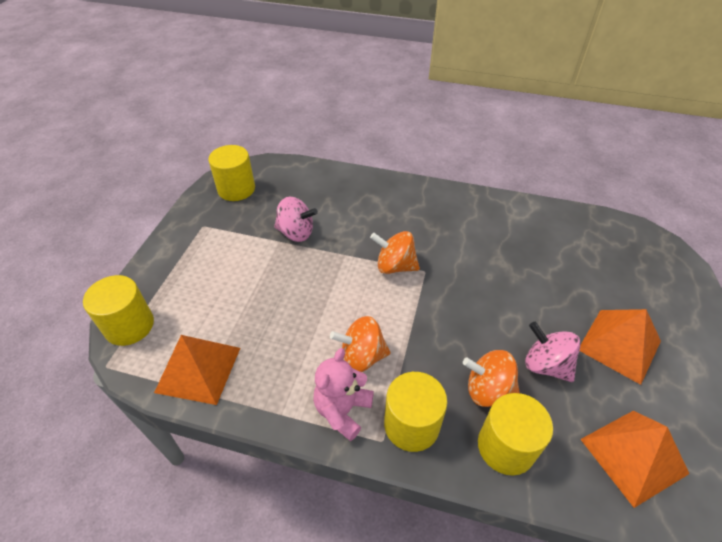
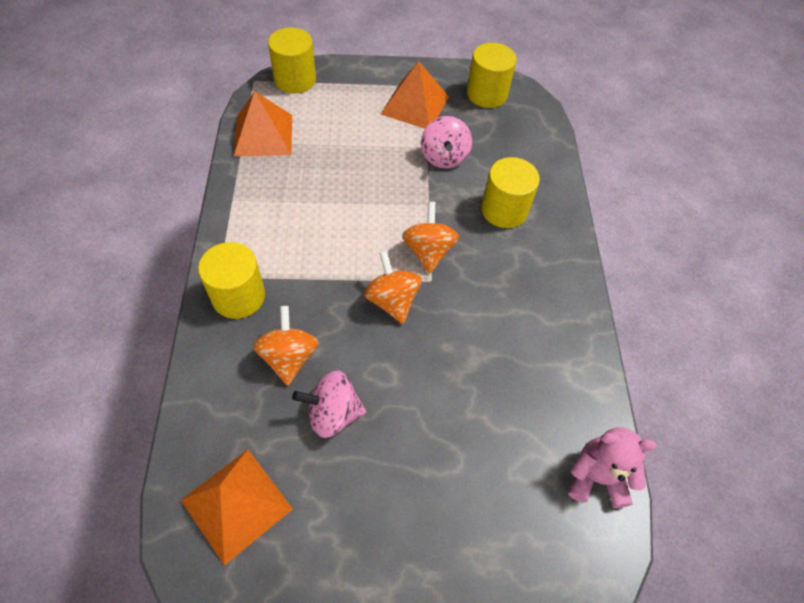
camera: 70 degrees right, 10 degrees up
(342, 410) = (243, 241): pink teddy bear -> pink teddy bear (596, 477)
(362, 356) = (303, 244): orange spinning top -> orange spinning top (392, 300)
(506, 446) = (228, 378): yellow cylinder -> yellow cylinder (504, 210)
(546, 365) = (333, 413): pink spinning top -> pink spinning top turned 120 degrees counterclockwise
(619, 345) = (382, 499): orange pyramid -> orange pyramid (415, 105)

